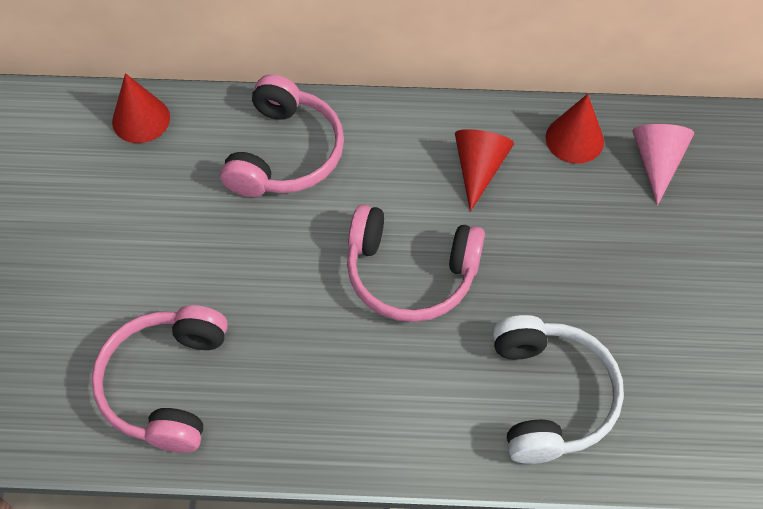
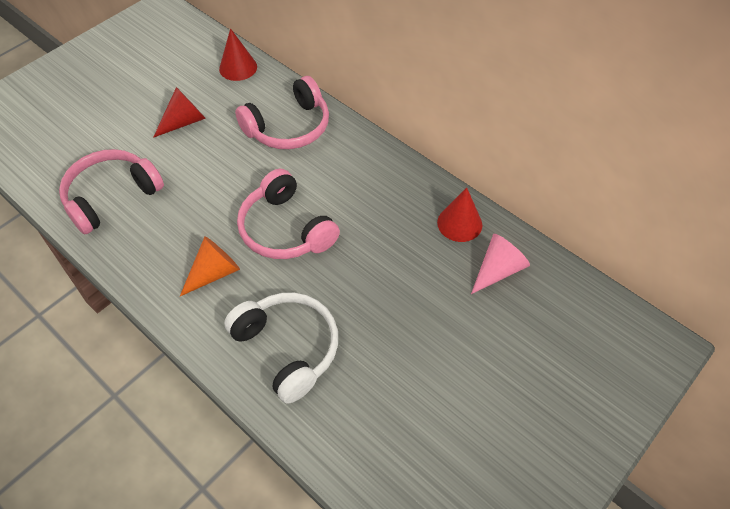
camera: 40 degrees right, 5 degrees down
(387, 379) = (214, 273): none -> orange cone
(478, 169) = (384, 202): red cone -> red cone (184, 122)
(549, 396) = (287, 348): white headphones -> white headphones turned 75 degrees counterclockwise

